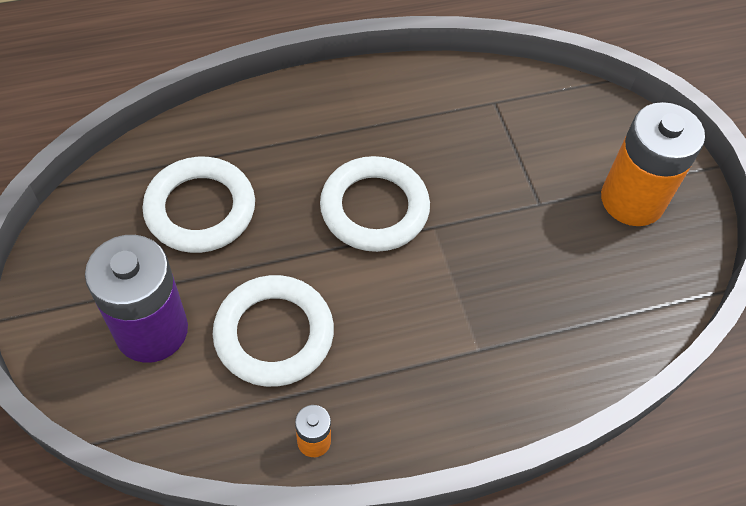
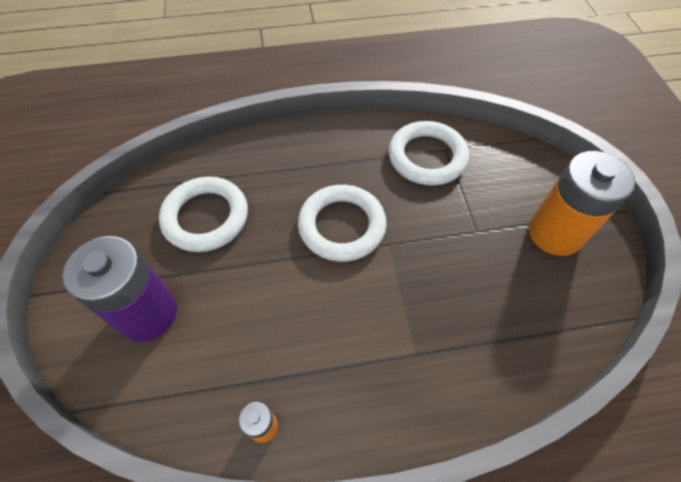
camera: 10 degrees right, 0 degrees up
(274, 334) = (245, 325): white ring -> white ring (427, 157)

